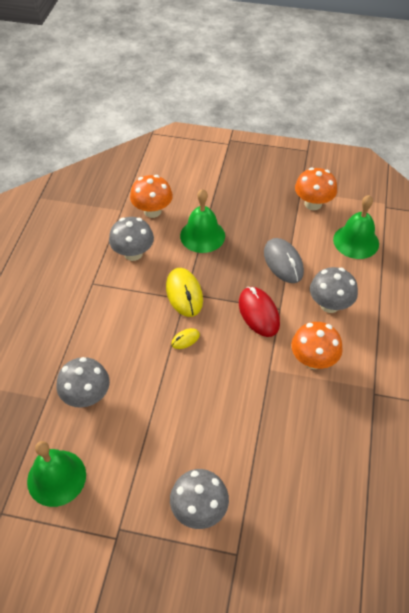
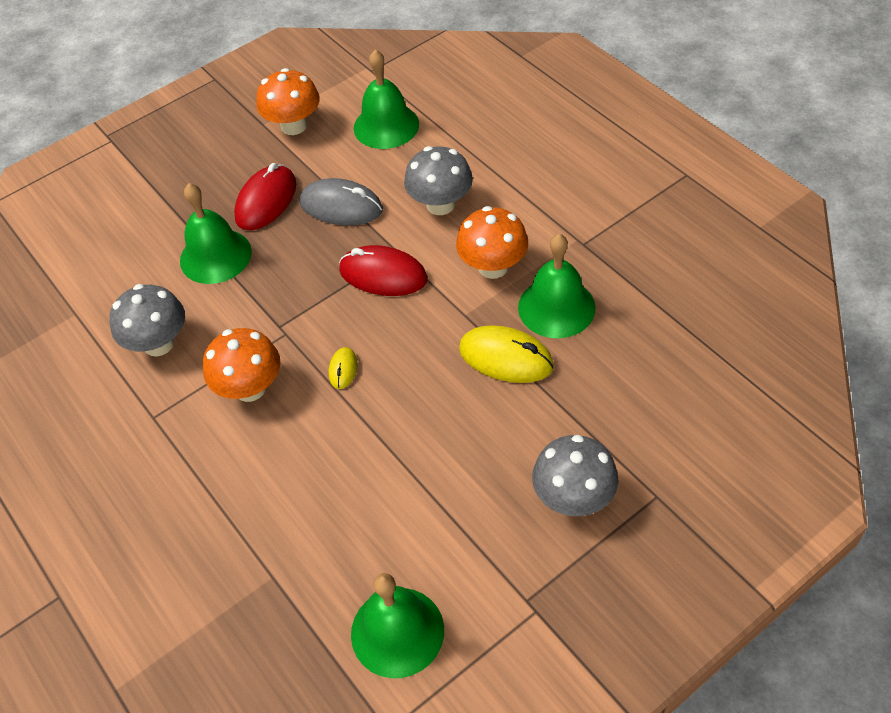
camera: 45 degrees left, 0 degrees up
(87, 396) = (315, 526): grey mushroom -> none
(152, 211) = (118, 282): orange mushroom -> orange mushroom (250, 388)
(184, 294) = (278, 329): yellow mouse -> yellow mouse (506, 358)
(254, 229) = (266, 201): none -> red mouse
(316, 411) = (556, 307): none -> green bell

